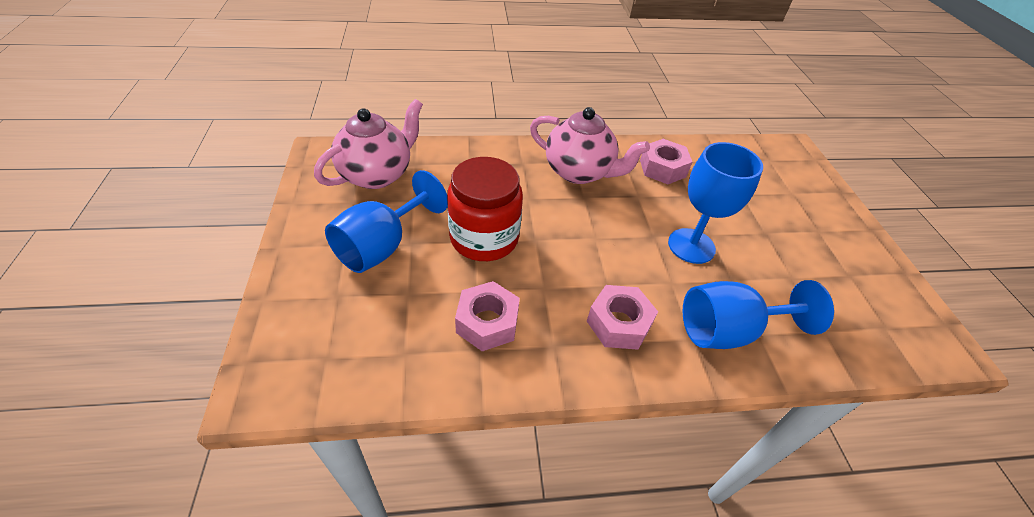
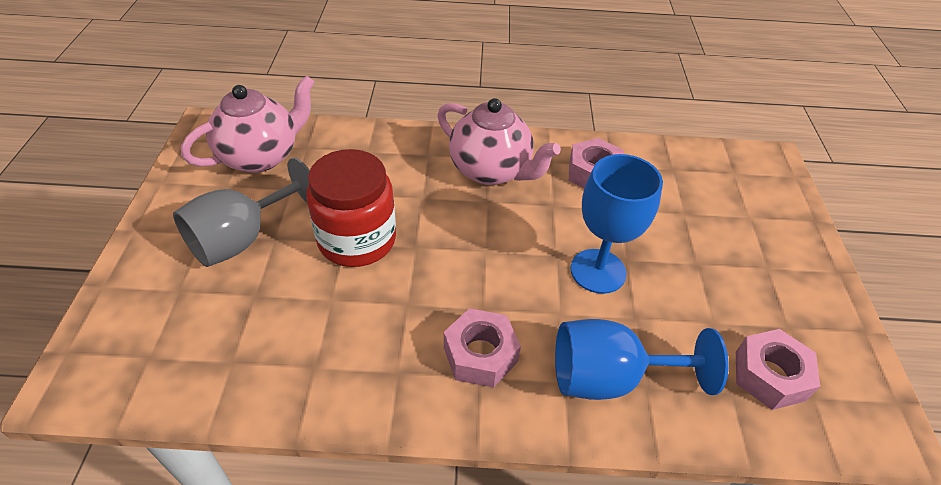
camera: 10 degrees right, 0 degrees up
(382, 246) = (243, 239): blue goblet -> grey goblet
(487, 322) = (331, 337): pink nut -> pink nut (769, 376)

